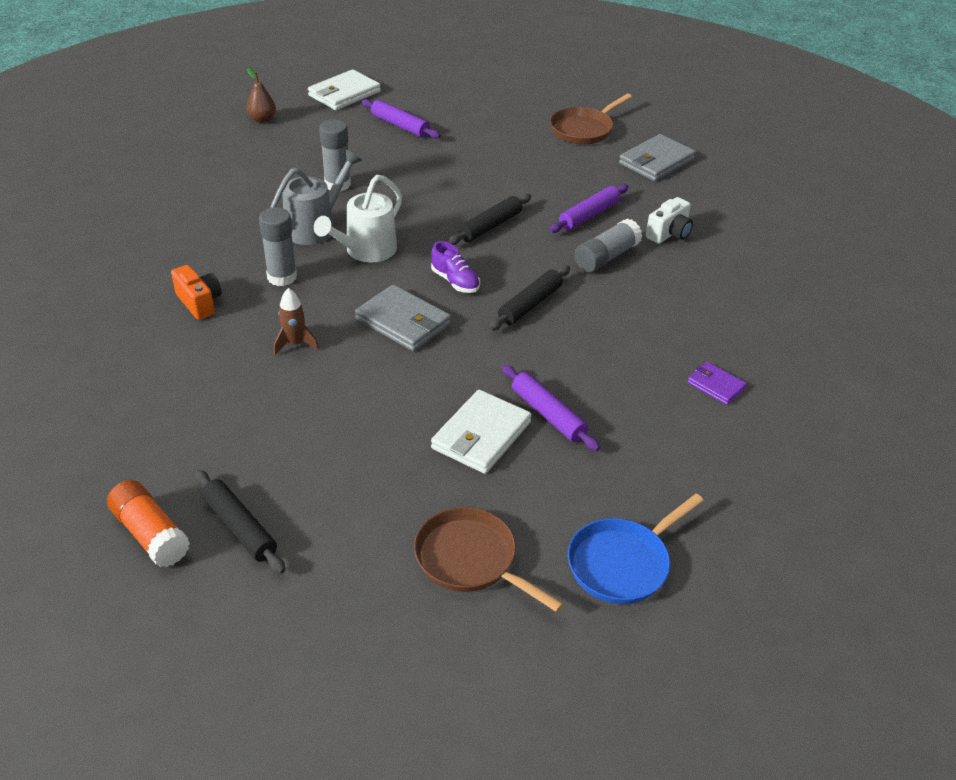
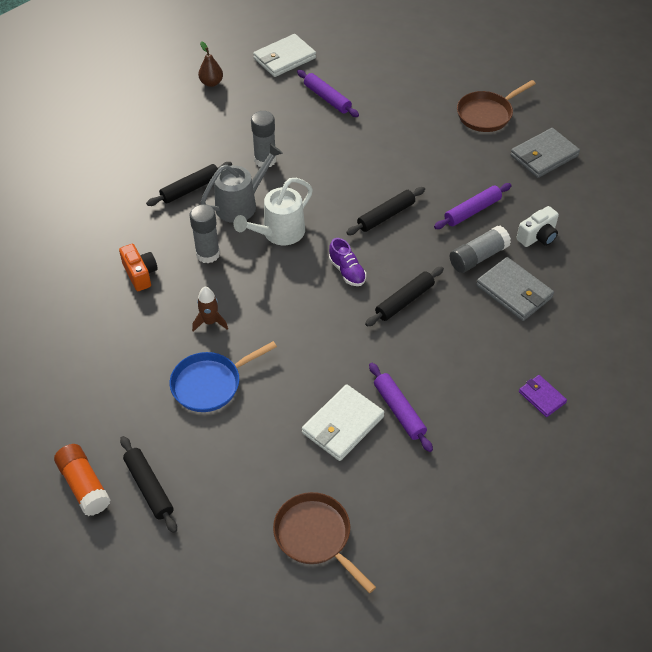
camera: 10 degrees right, 10 degrees up
(251, 216) = (191, 189): none -> black rolling pin
(403, 322) = (298, 308): grey wallet -> grey wallet (514, 291)
(623, 563) = (431, 553): blue pan -> blue pan (210, 384)

